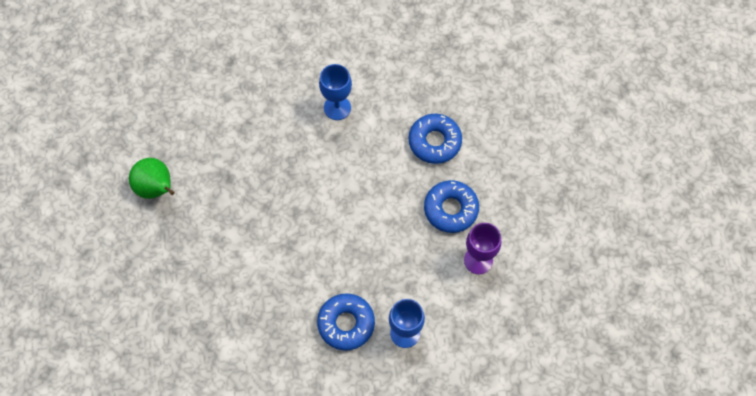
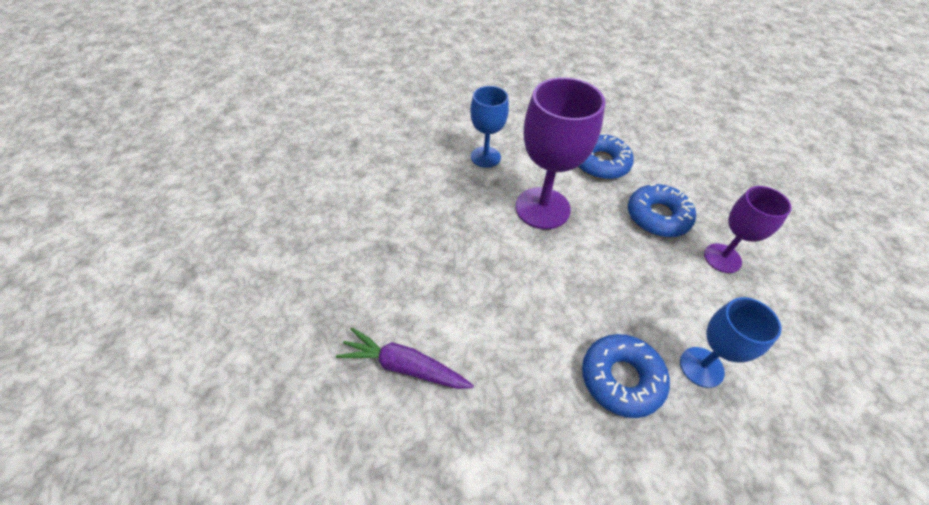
camera: 20 degrees left, 15 degrees down
(156, 188) = (299, 282): green pear -> none
(209, 272) = (404, 366): none -> purple carrot
(360, 174) = (542, 208): none -> purple goblet

